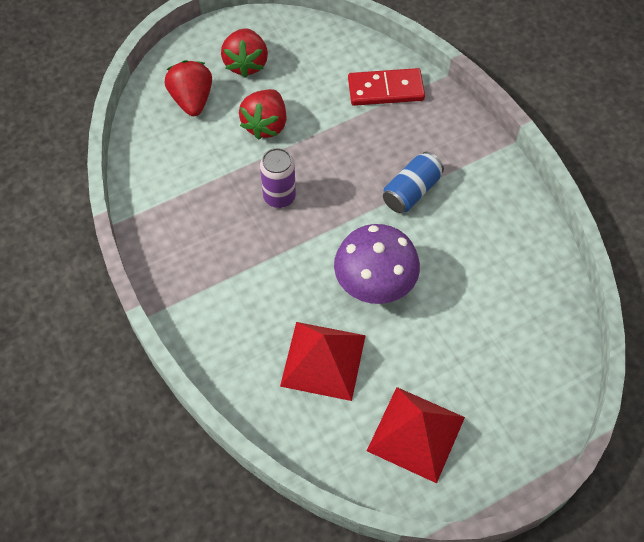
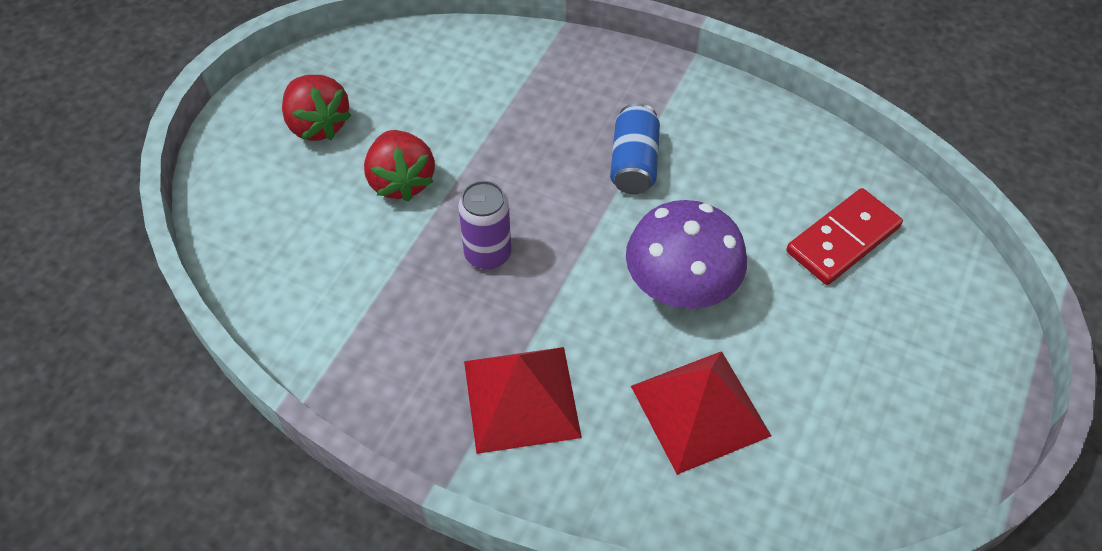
camera: 35 degrees left, 5 degrees down
(192, 100) = (282, 201): red strawberry -> none
(385, 90) = (511, 70): red domino -> red domino (843, 240)
(416, 434) = (871, 425): red pyramid -> red pyramid (521, 398)

